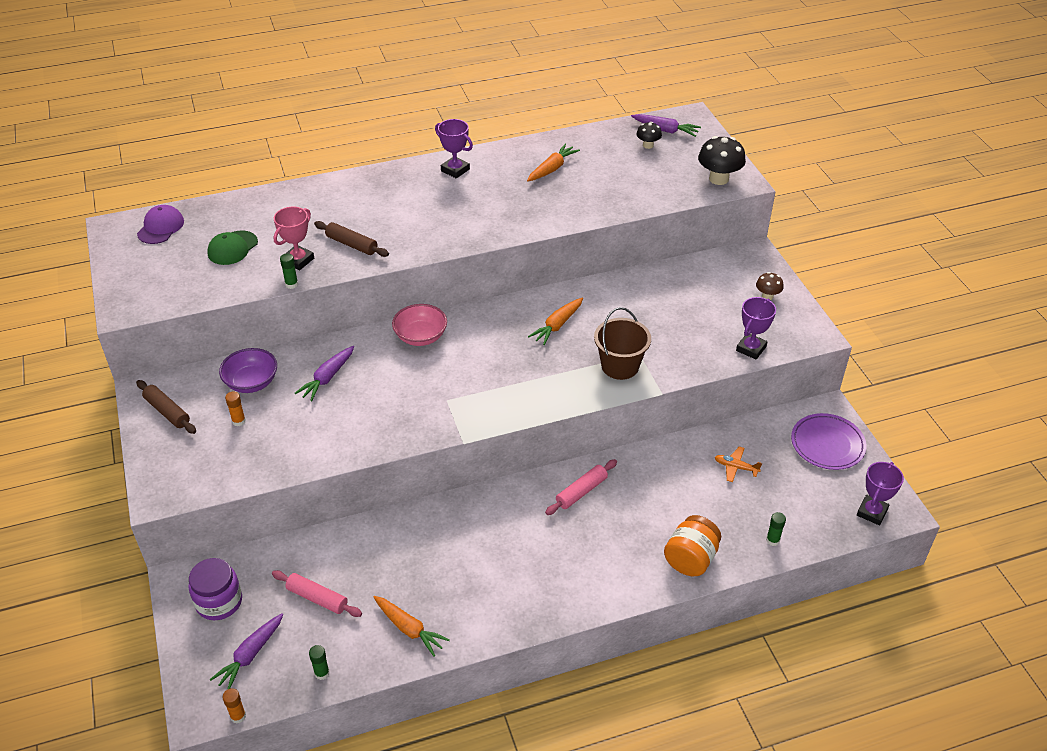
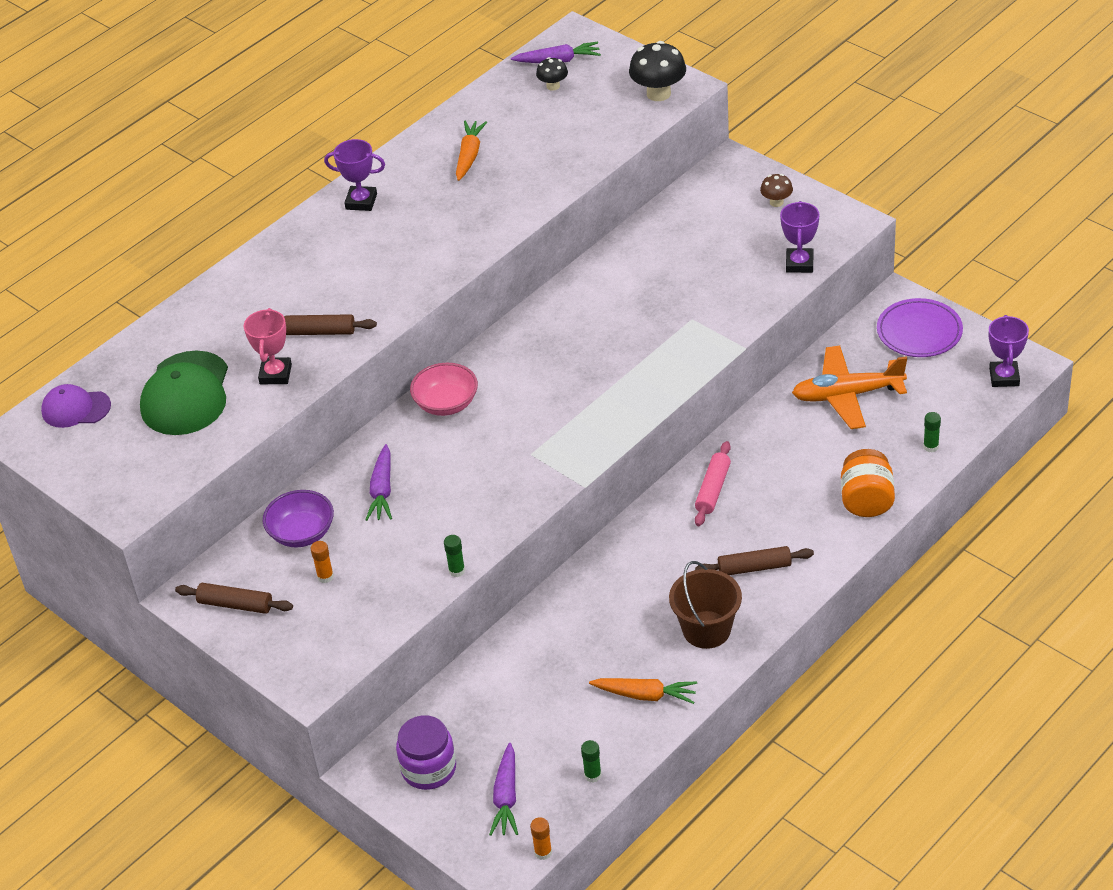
camera: 25 degrees left, 0 degrees up
(161, 227) = (76, 409): purple cap -> purple cap turned 75 degrees counterclockwise
(232, 248) = (186, 394): green cap -> green cap, size x1.66
(291, 284) = (293, 402): green glue stick -> green glue stick (457, 571)
(317, 598) = (528, 715): pink rolling pin -> none
(557, 325) = (583, 327): orange carrot -> none
(565, 569) = (754, 567): none -> brown rolling pin
(620, 366) = (682, 339): brown bucket -> brown bucket (706, 630)
(736, 467) = (847, 395): orange plane -> orange plane, size x2.13

